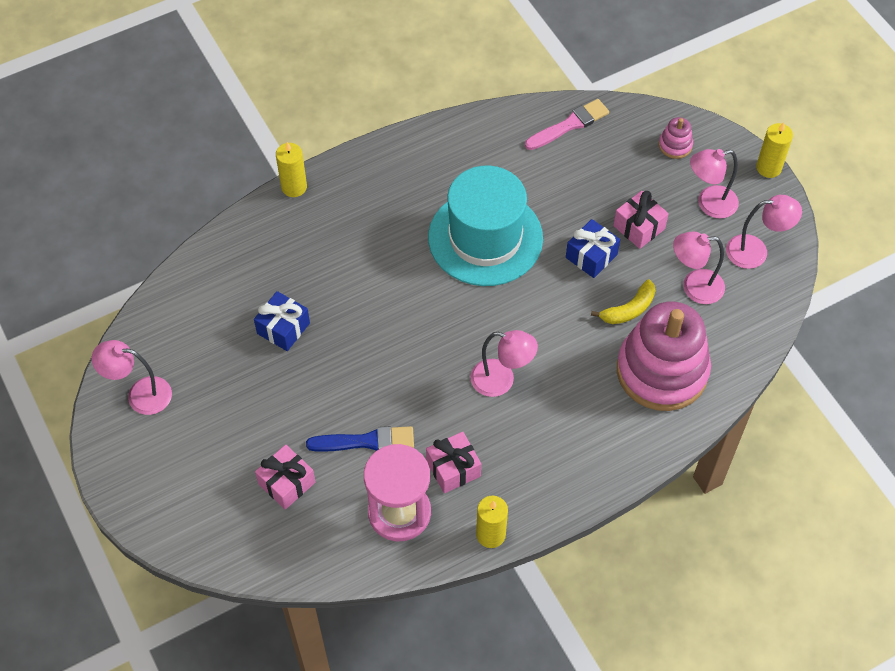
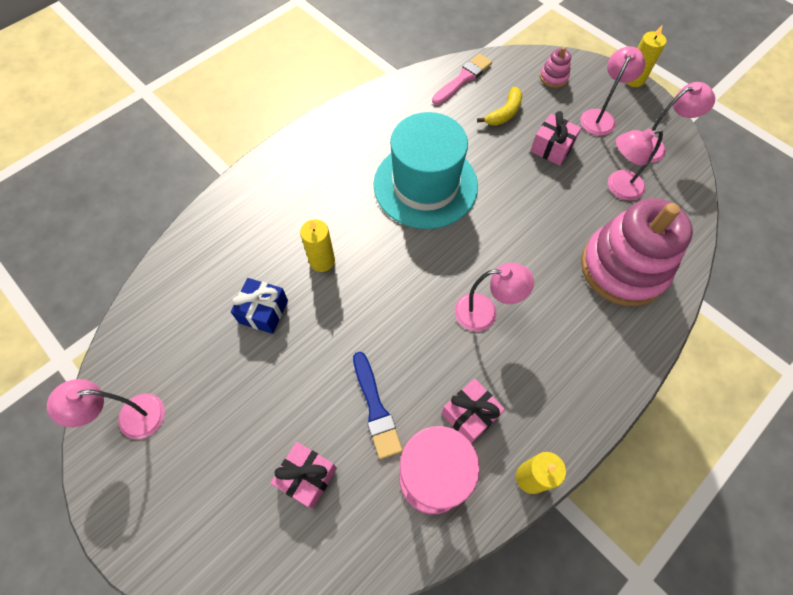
camera: 15 degrees left, 5 degrees up
(294, 187) = (241, 178): yellow candle -> yellow candle (322, 261)
(366, 441) = (375, 408): blue brush -> blue brush turned 90 degrees clockwise
(591, 256) = (522, 180): blue gift -> none
(629, 309) = (572, 219): yellow banana -> yellow banana (504, 113)
(709, 204) = (600, 117): pink lamp -> pink lamp turned 150 degrees clockwise

